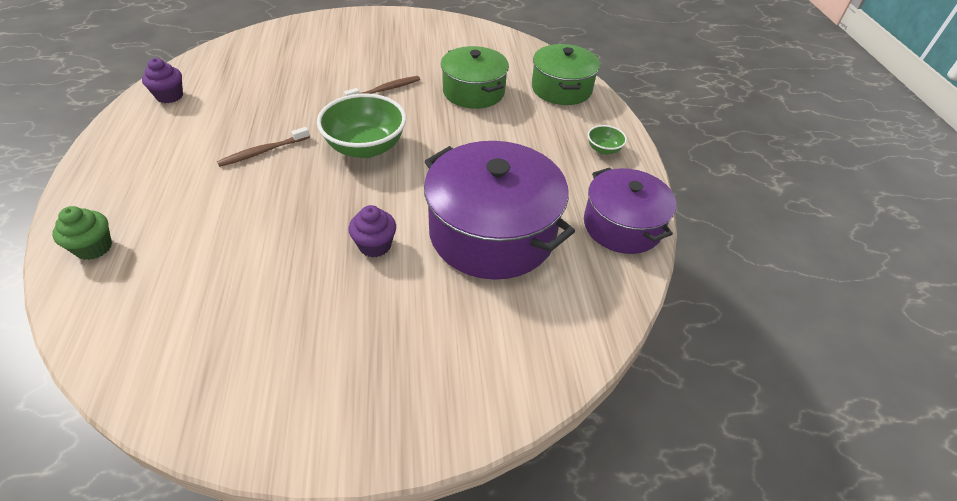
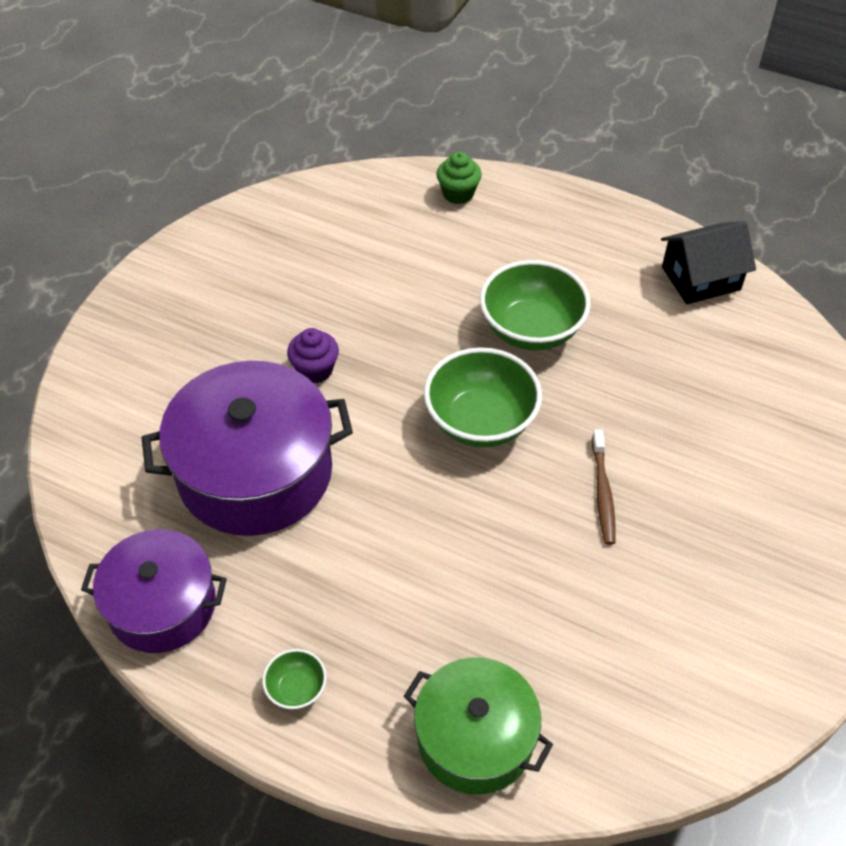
camera: 125 degrees right, 5 degrees up
(170, 96) = (700, 278): purple cupcake -> black house
(263, 152) = (531, 329): brown toothbrush -> green bowl
(473, 91) = (537, 602): green pot -> none

